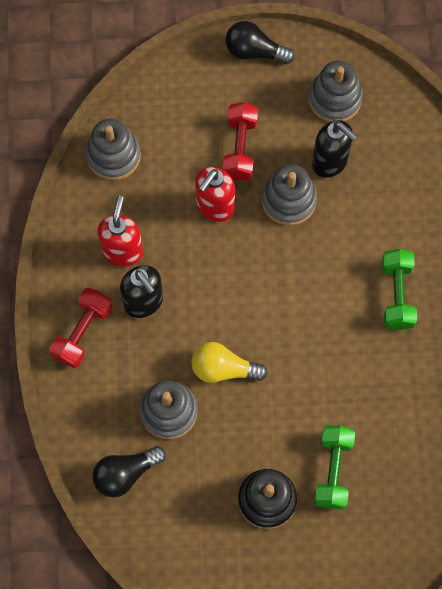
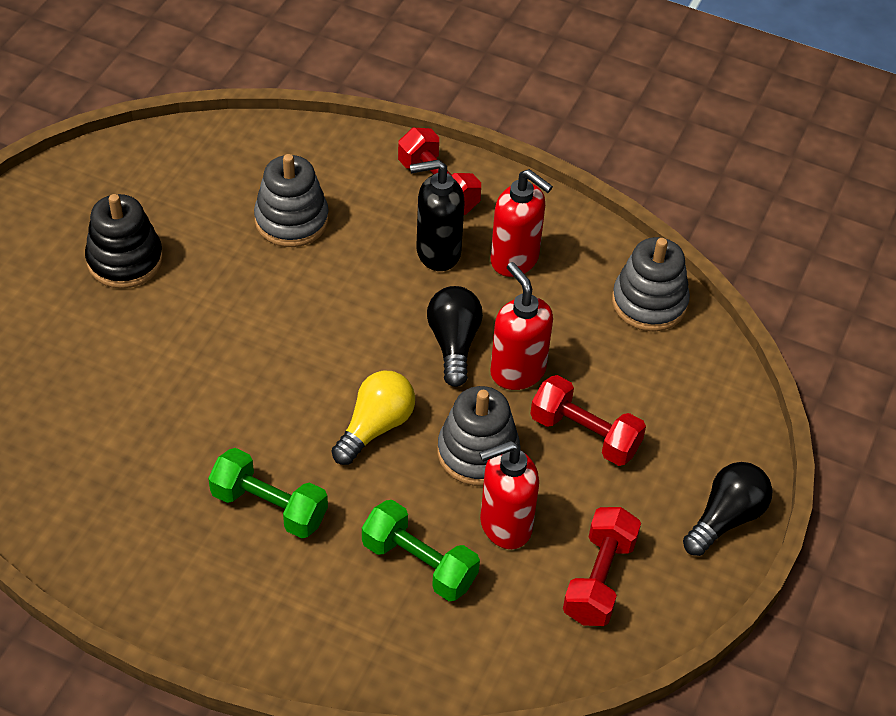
camera: 115 degrees right, 20 degrees down
(125, 473) = (251, 158): black light bulb -> black light bulb (454, 343)
(223, 369) = (304, 288): yellow light bulb -> yellow light bulb (375, 427)
(330, 162) = (505, 525): black soap dispenser -> red soap dispenser
(333, 470) = (107, 333): green dumbbell -> green dumbbell (419, 563)
(335, 99) = (599, 579): grey stacking toy -> red dumbbell

